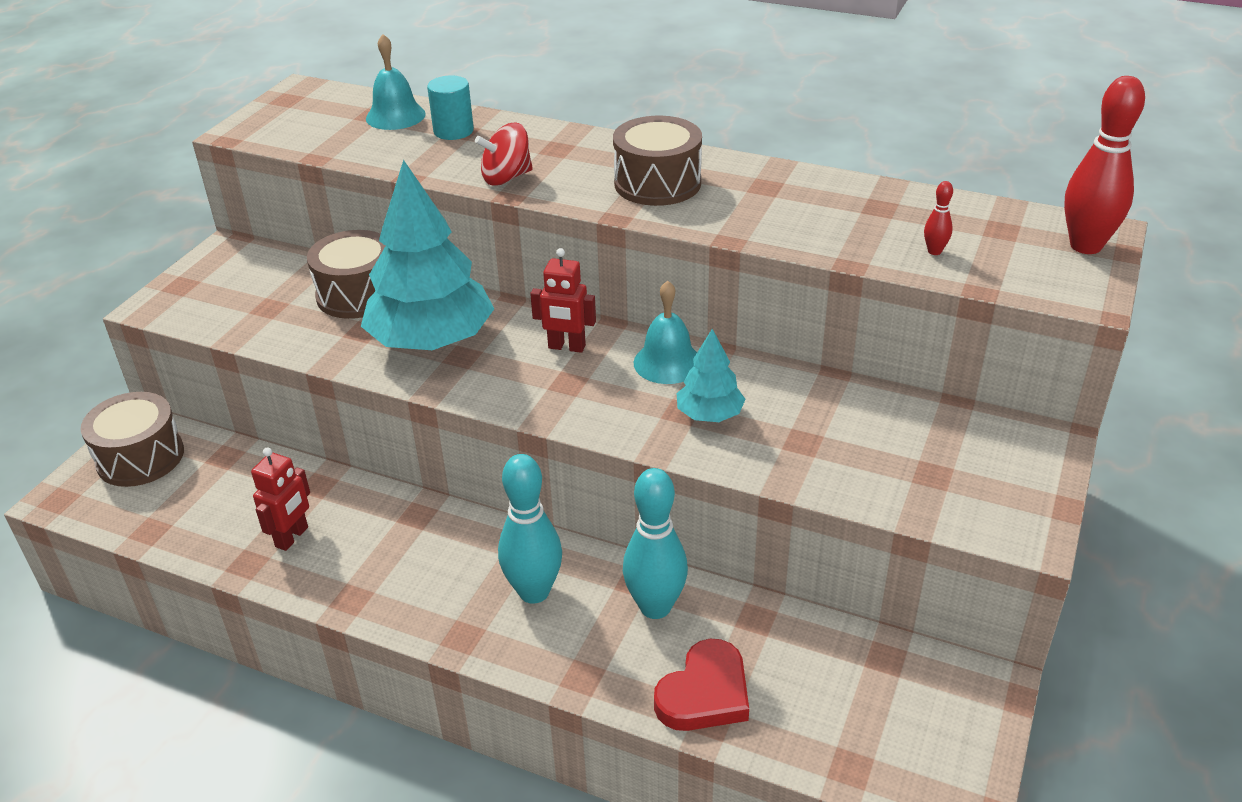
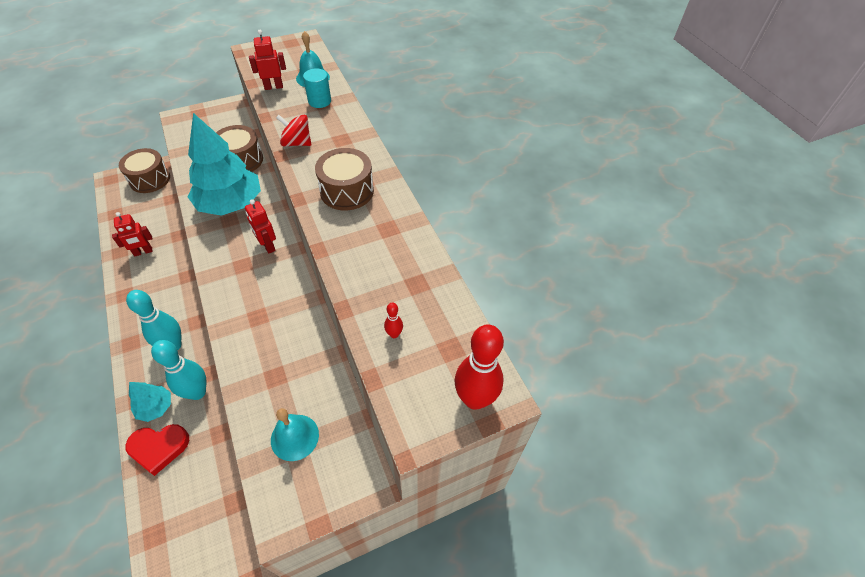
camera: 40 degrees right, 15 degrees up
(358, 147) = (273, 87): none -> red robot
(667, 362) = (290, 286): turquoise bell -> turquoise bell (294, 437)
(709, 415) = (264, 328): turquoise tree -> turquoise tree (155, 407)

